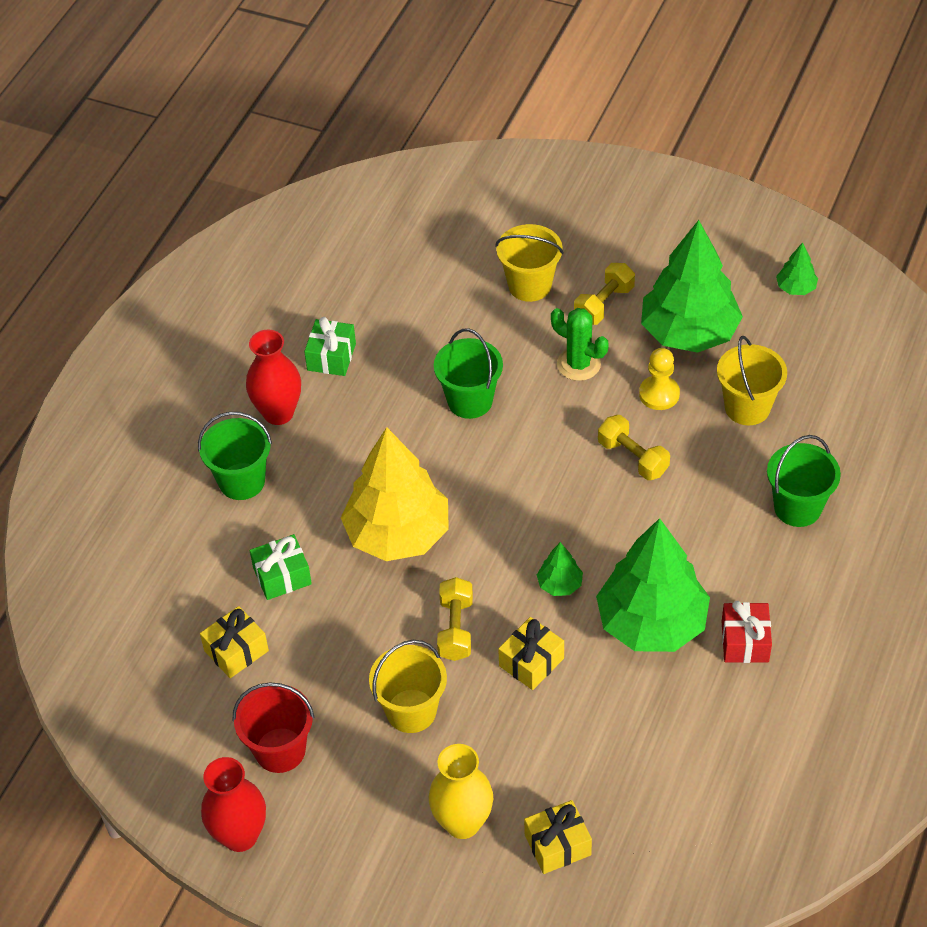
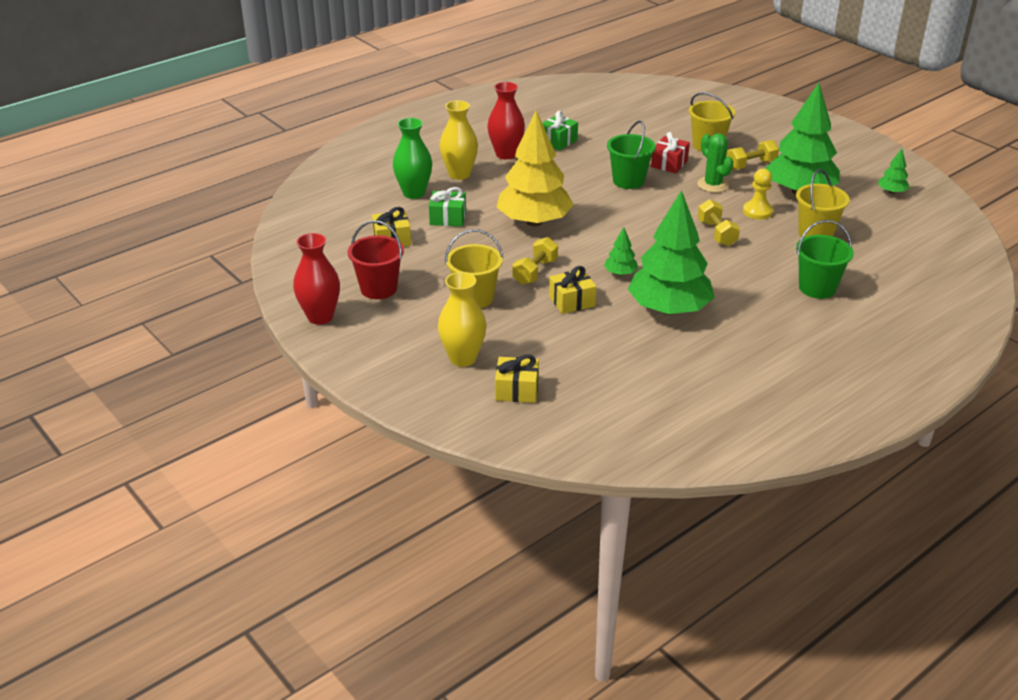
camera: 25 degrees right, 15 degrees down
(205, 546) = (414, 193): none -> green vase
(242, 481) = (459, 174): green bucket -> yellow vase
(745, 641) = (729, 338): red gift -> red gift (669, 163)

